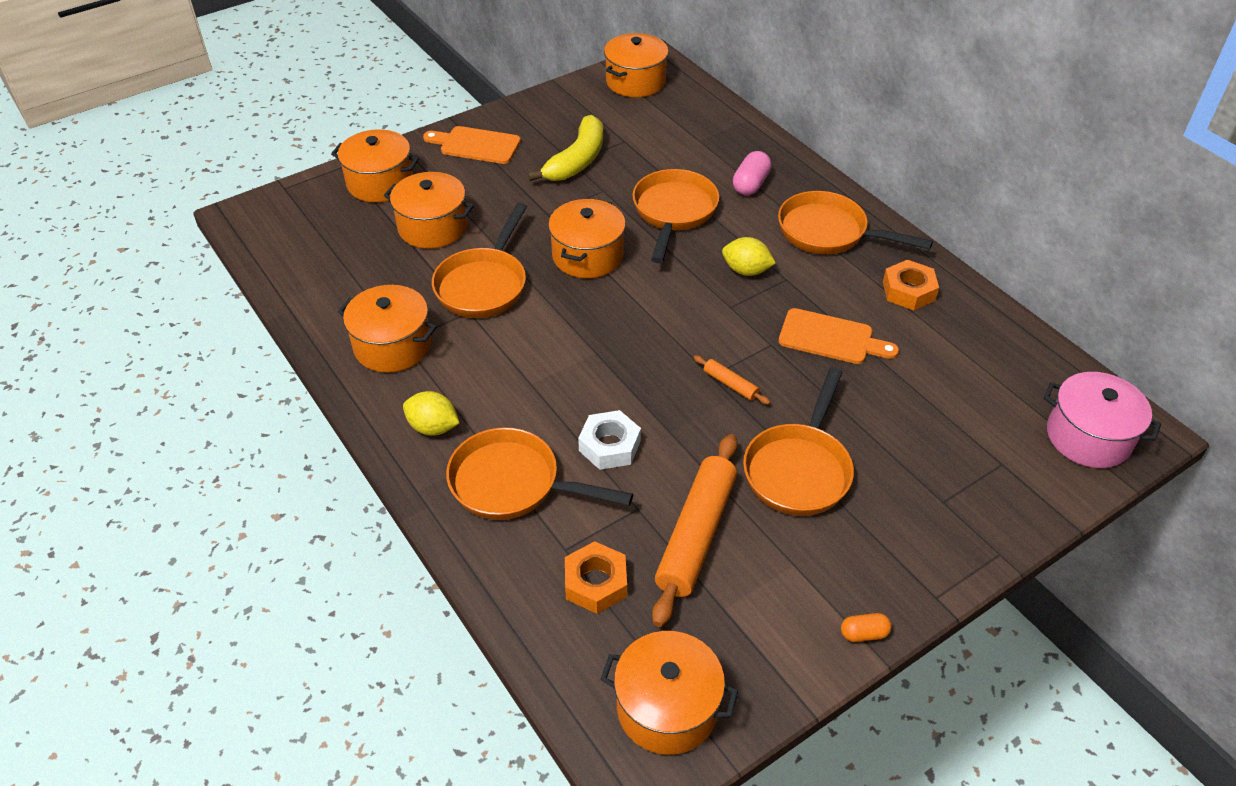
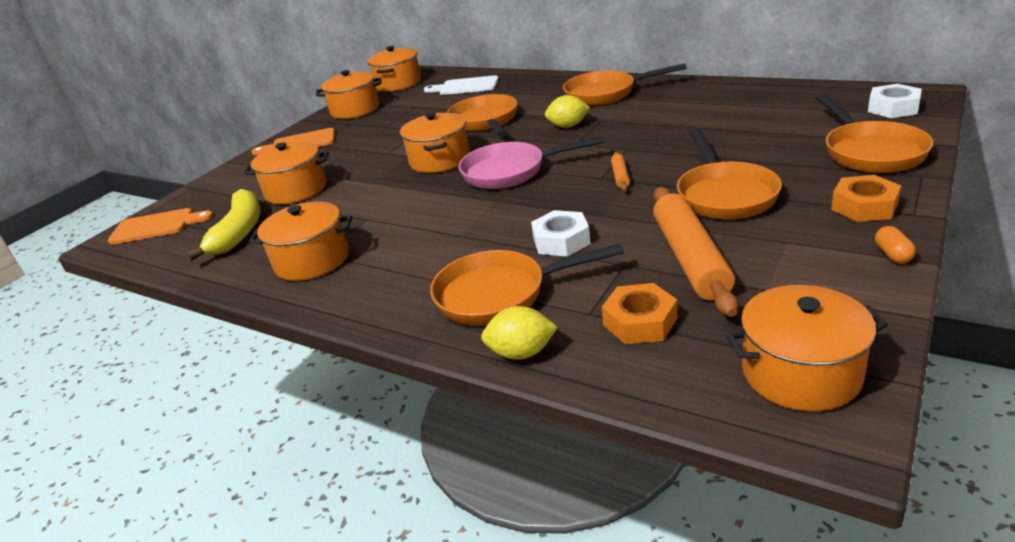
camera: 20 degrees left, 15 degrees down
(380, 183) = (231, 185): orange pot -> orange pot (355, 110)
(433, 427) = (392, 291): yellow lemon -> yellow lemon (522, 353)
(484, 284) = (367, 201): orange pan -> orange pan (870, 152)
(577, 160) = (387, 125): yellow banana -> yellow banana (239, 232)
(638, 316) = (510, 172): none -> pink pan
(698, 130) = (465, 86): none -> white cutting board
(730, 384) = (620, 176): orange rolling pin -> orange rolling pin turned 75 degrees clockwise
(750, 184) = (527, 94): pink capsule -> none
(831, 338) = (665, 131): orange cutting board -> orange cutting board (157, 226)
(863, 634) = (892, 255): orange capsule -> orange capsule turned 60 degrees counterclockwise
(908, 291) = (690, 96): orange nut -> orange nut (864, 206)
(1088, 437) = (893, 108): pink pot -> white nut

